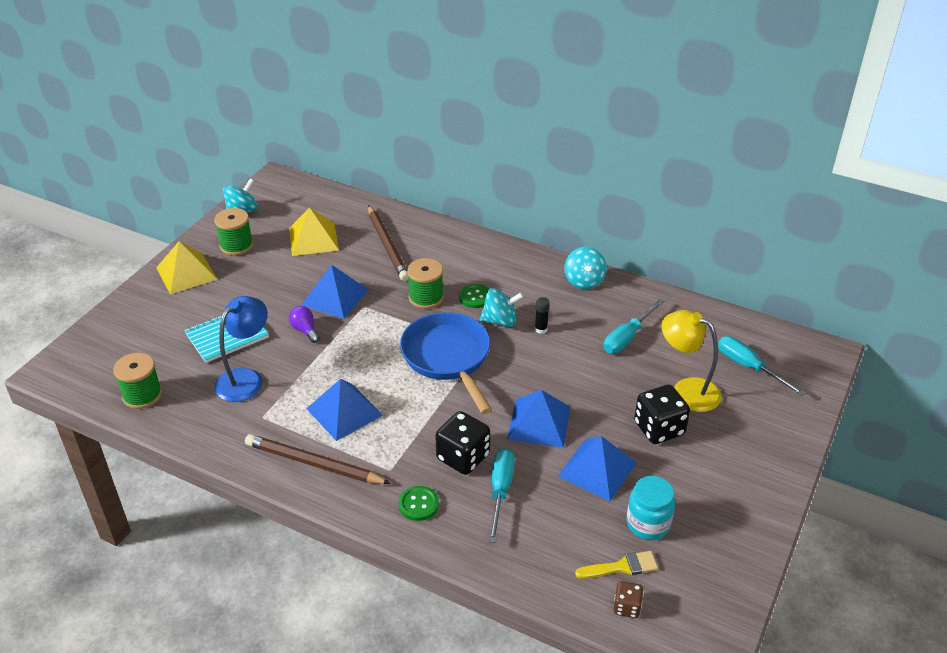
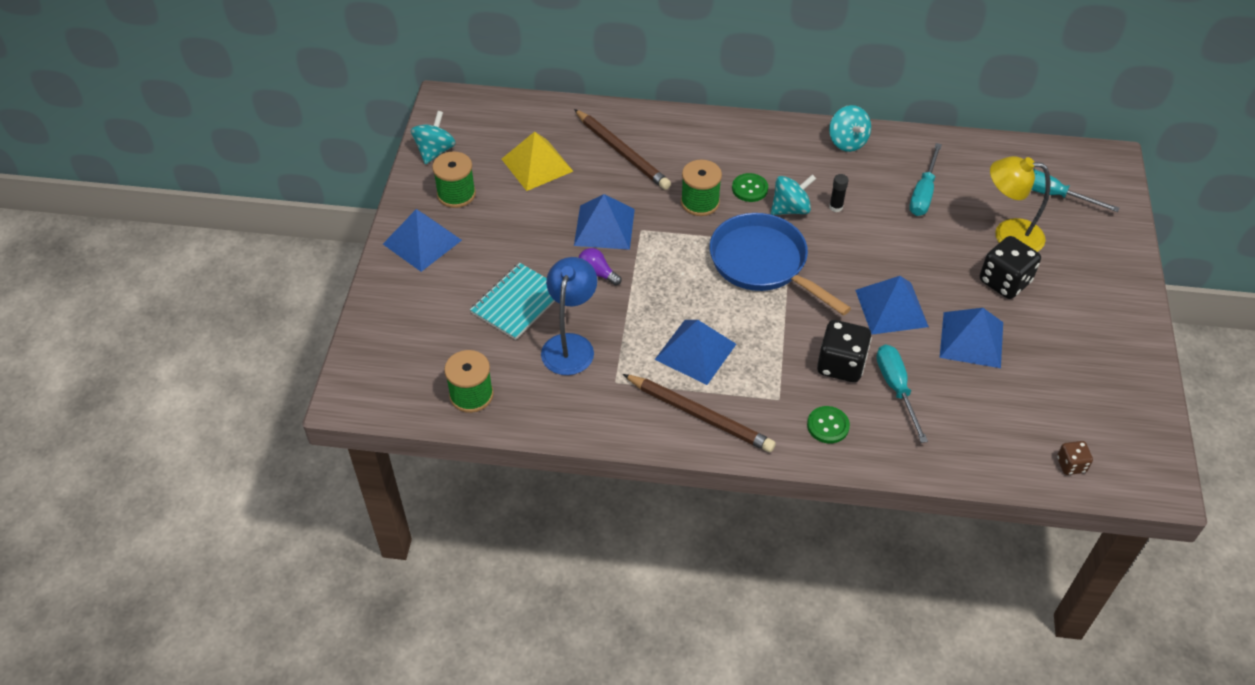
camera: 20 degrees left, 10 degrees up
(186, 273) = (422, 242): yellow pyramid -> blue pyramid
(314, 463) = (700, 415): brown pencil -> brown pencil turned 150 degrees counterclockwise
(621, 567) = (1046, 428): yellow brush -> none
(648, 524) = (1046, 380): turquoise jar -> none

